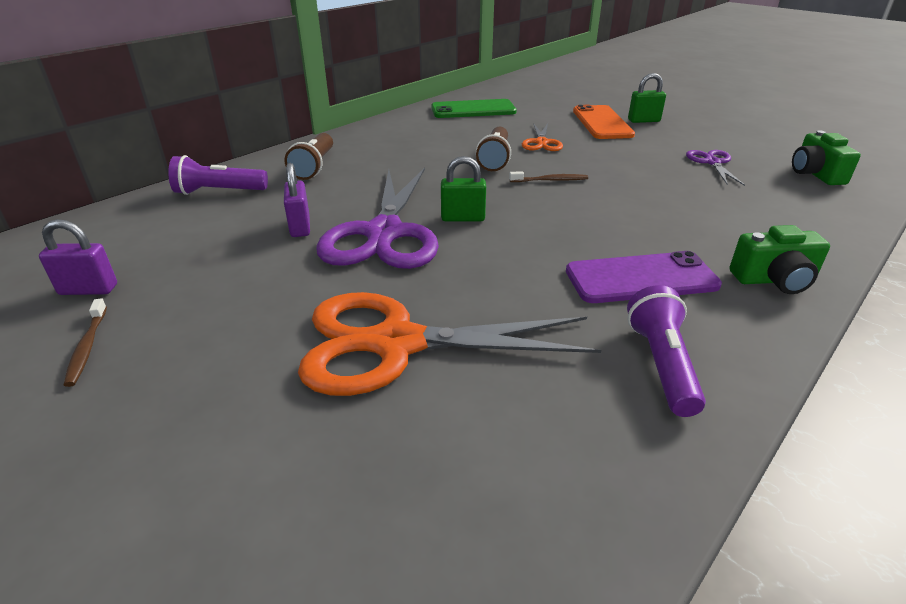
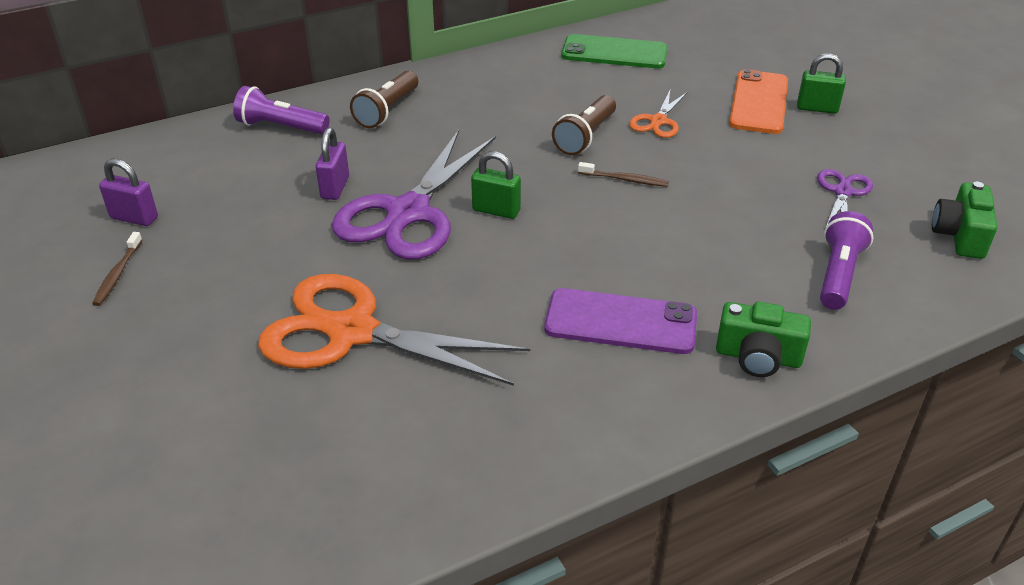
camera: 20 degrees right, 5 degrees up
(661, 364) = (564, 410): purple flashlight -> purple flashlight (838, 274)

